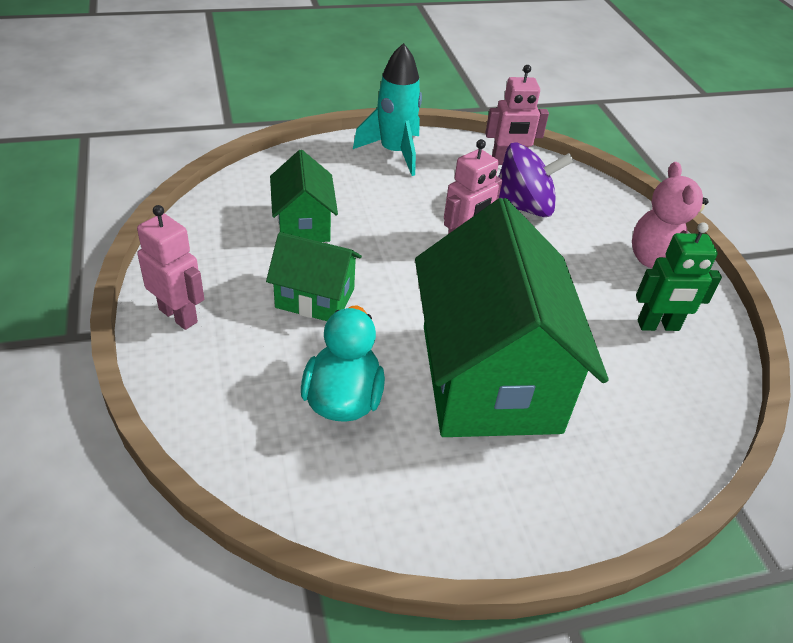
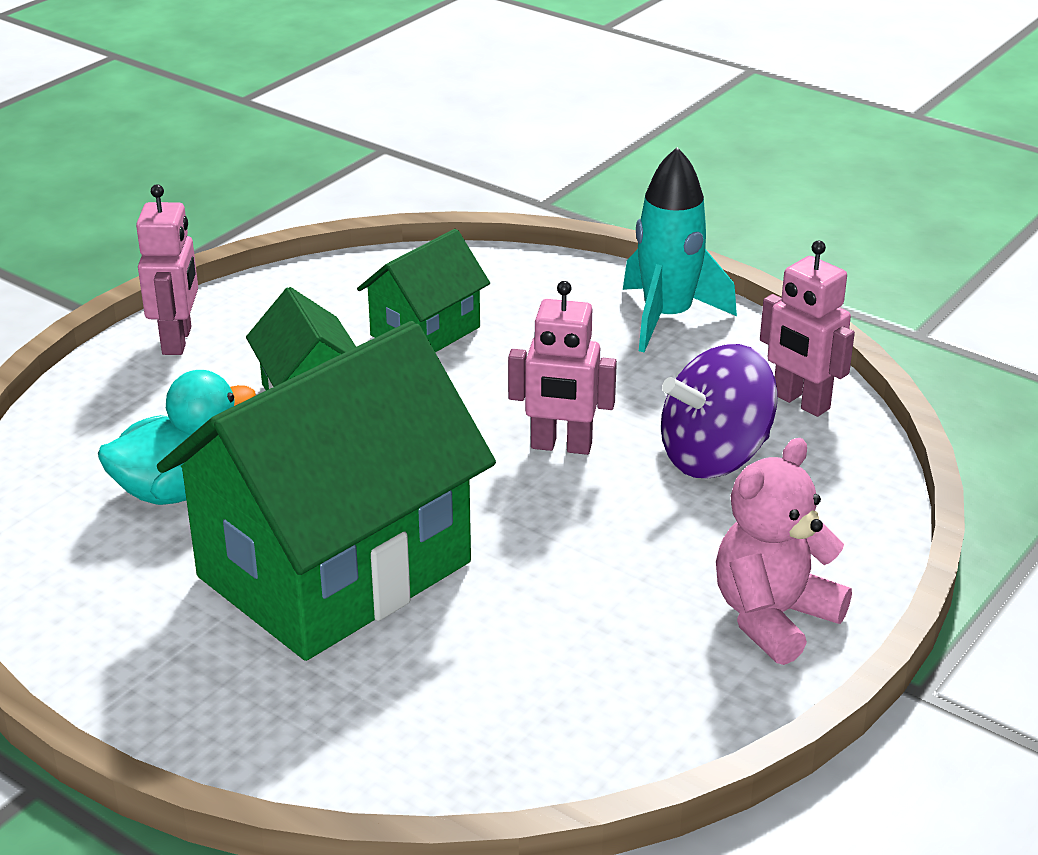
camera: 55 degrees right, 10 degrees down
(523, 207) = (715, 457): purple spinning top -> purple spinning top turned 105 degrees clockwise
(658, 326) = (621, 667): green robot -> none

